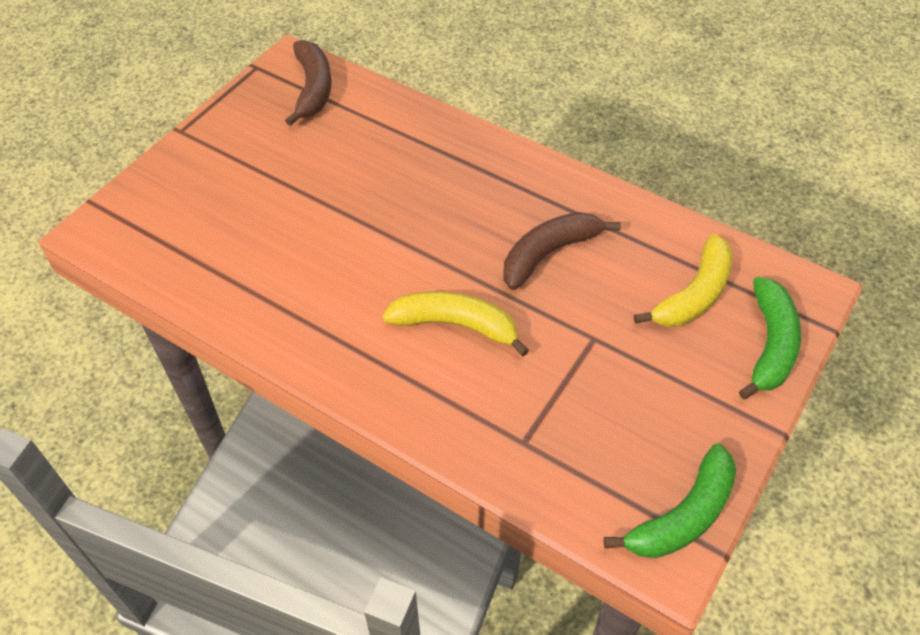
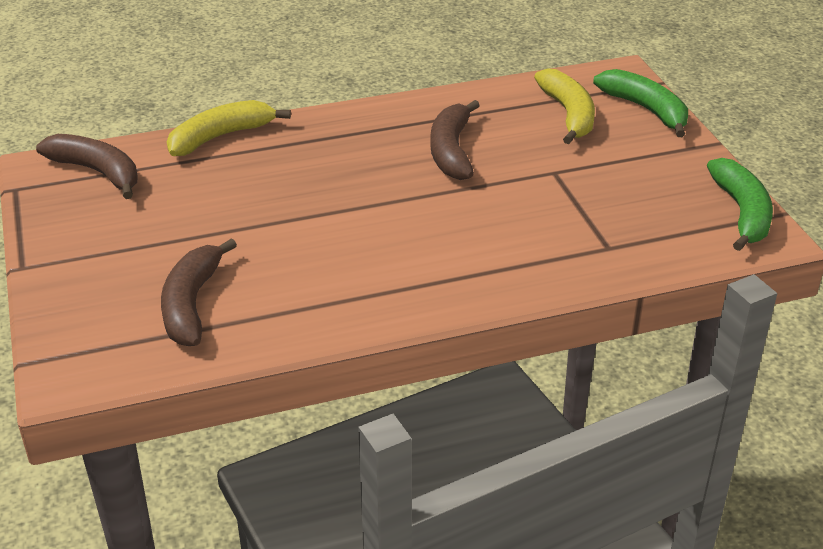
camera: 50 degrees left, 15 degrees down
(216, 237) = (191, 304): none -> brown banana
(456, 325) = (463, 225): yellow banana -> yellow banana (220, 137)

